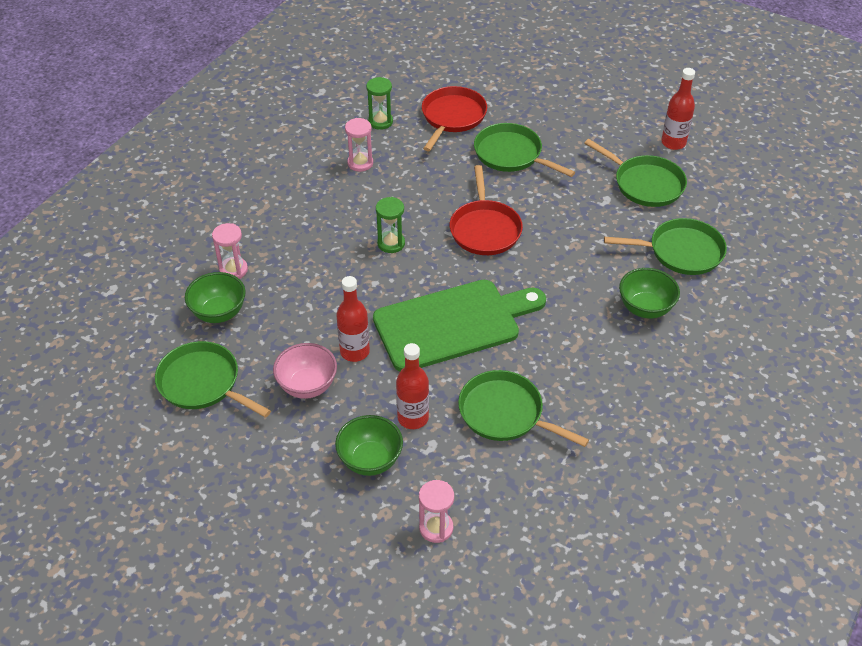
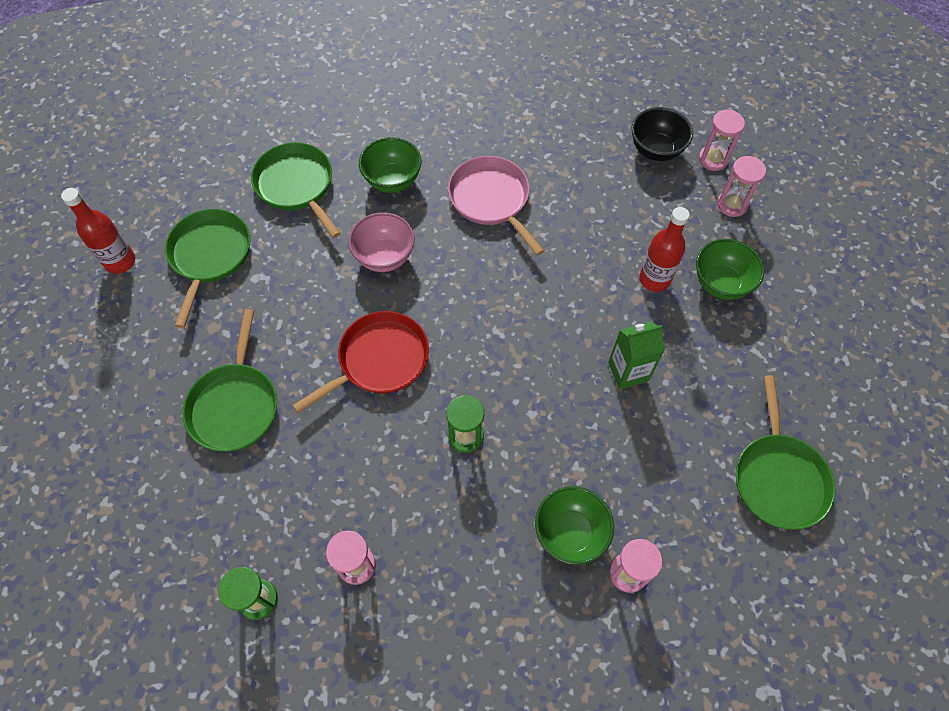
camera: 125 degrees left, 15 degrees up
(219, 313) = (692, 537): green bowl -> green bowl (570, 533)
(307, 386) = (698, 383): pink bowl -> pink bowl (384, 257)
(354, 351) = (628, 371): red bottle -> green carton
(452, 117) = (197, 515): red pan -> none
(453, 324) = (528, 312): green cutting board -> none
(497, 551) = (713, 159): none -> pink hourglass
(504, 413) = (591, 219): green pan -> none
(543, 512) = (656, 150): none -> black bowl
(577, 359) = (491, 199): none -> pink pan

